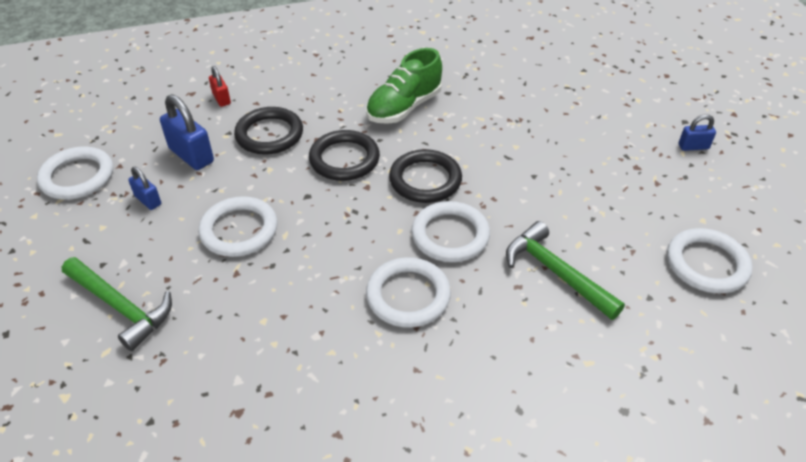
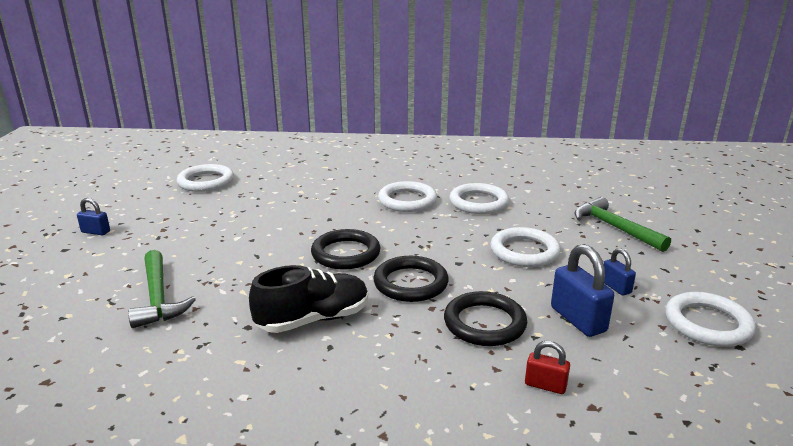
camera: 160 degrees left, 20 degrees down
(221, 99) = (545, 385): red padlock -> red padlock turned 60 degrees counterclockwise
(404, 108) = (313, 319): green shoe -> black shoe
(450, 235) = (355, 220): white ring -> white ring (478, 202)
(555, 272) = (302, 194): green hammer -> green hammer (158, 298)

